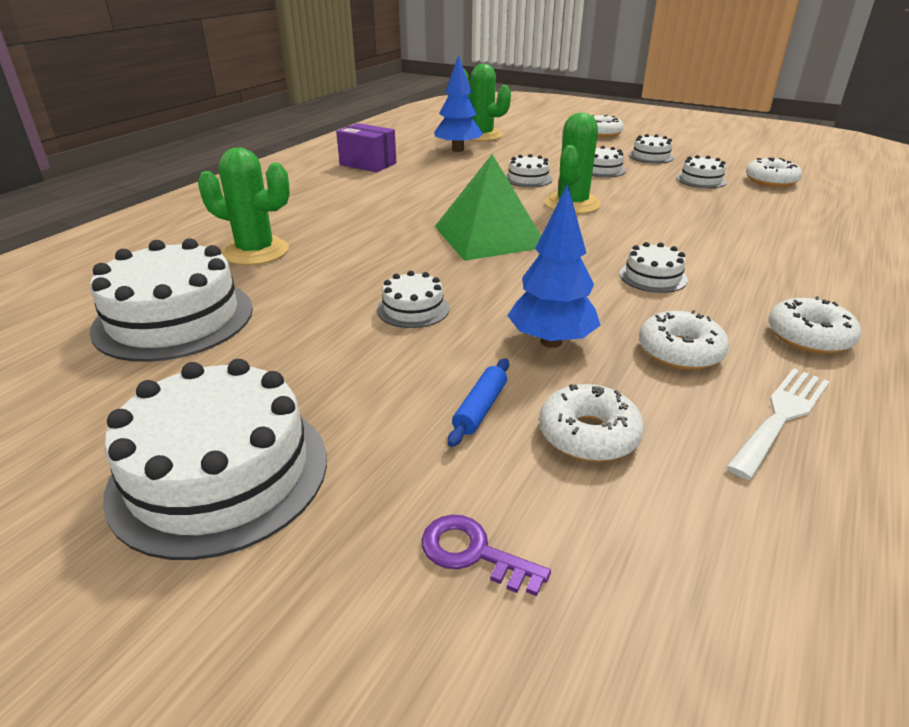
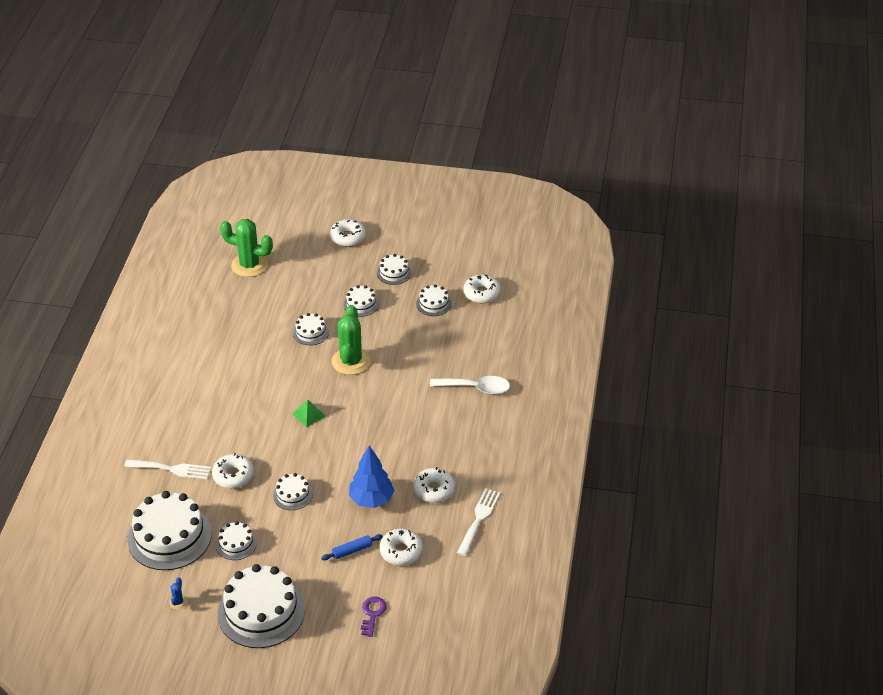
camera: 20 degrees left, 10 degrees up
(84, 412) = (178, 602): none -> blue cactus
(256, 252) = (172, 469): green cactus -> white fork
(368, 164) = (180, 339): purple box -> none
(458, 150) = (240, 297): blue tree -> none
(473, 553) = (372, 614): purple key -> purple key turned 90 degrees clockwise
(480, 409) = (352, 550): blue rolling pin -> blue rolling pin turned 60 degrees clockwise
(489, 236) = (308, 415): green pyramid -> green pyramid, size x0.43
(653, 277) = (414, 431): white cake -> white cake (236, 544)
(765, 251) = (476, 388): none -> white spoon
(809, 336) = (494, 462): white donut -> white donut (233, 475)

